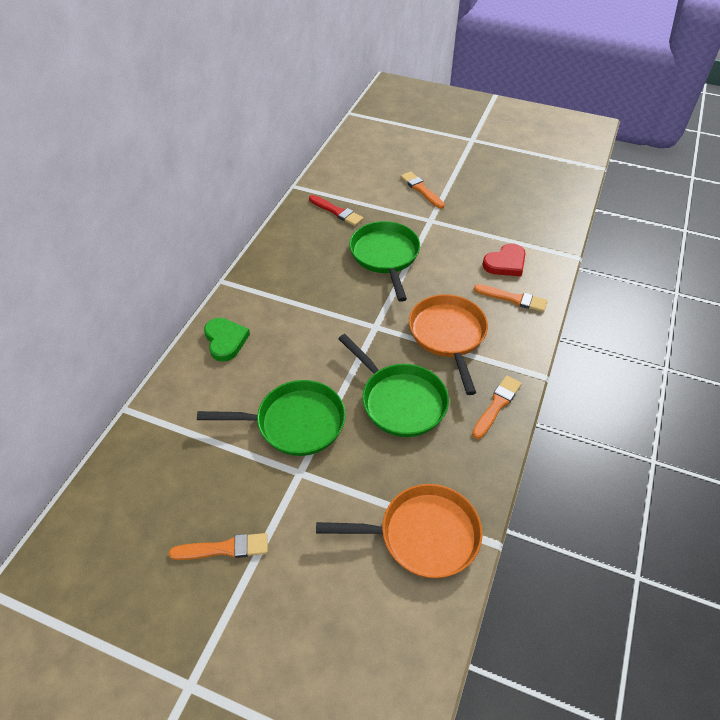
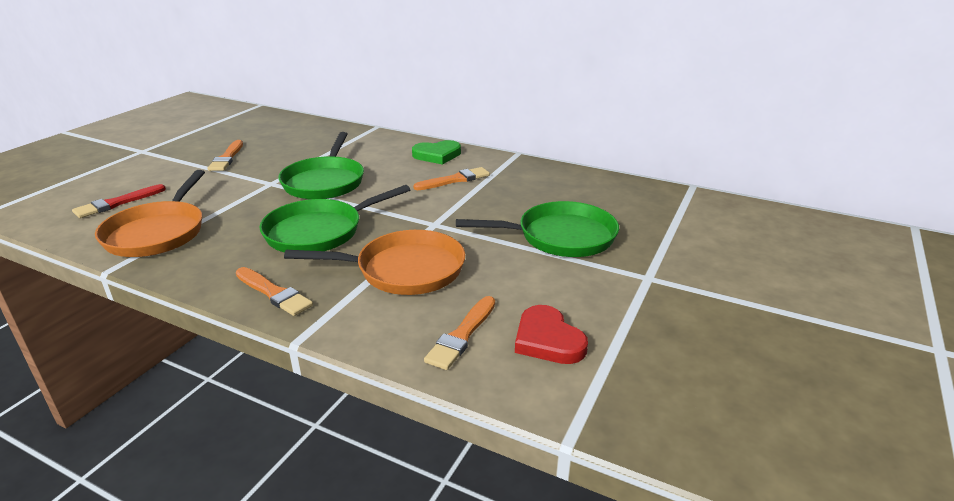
camera: 95 degrees right, 20 degrees down
(337, 212) = (647, 209): red brush -> red brush (117, 203)
(421, 189) = (728, 276): orange brush -> orange brush (455, 180)

